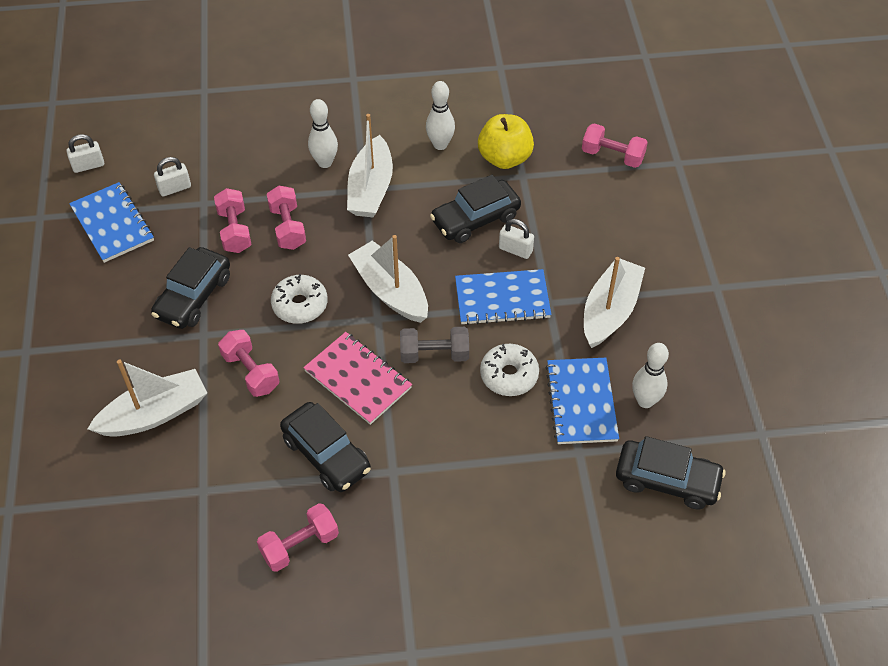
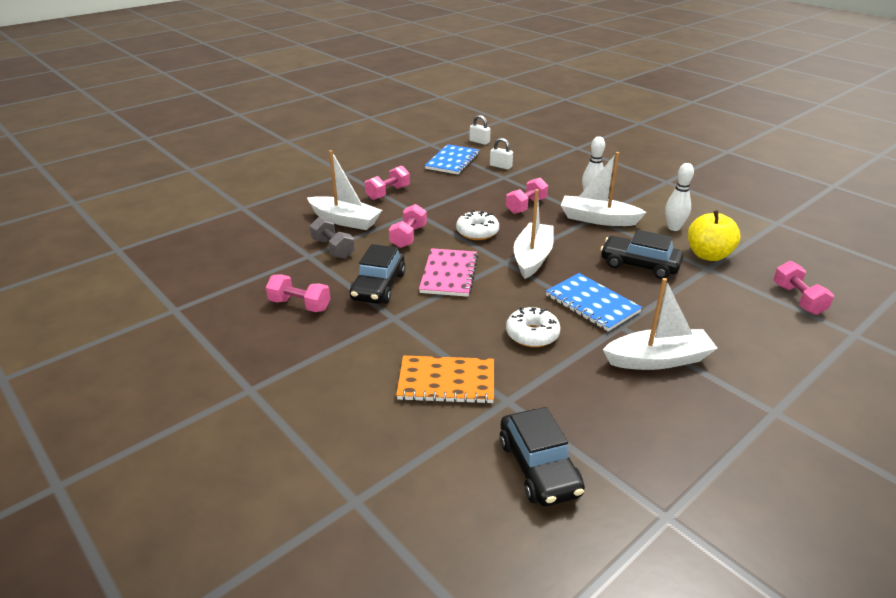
camera: 55 degrees right, 20 degrees down
(194, 296) = (437, 199): black car -> none
(234, 230) = (499, 192): pink dumbbell -> pink dumbbell (388, 193)
(371, 189) = (598, 219): white boat -> white boat turned 45 degrees clockwise
(434, 354) = (507, 295): grey dumbbell -> grey dumbbell (333, 248)
(515, 250) = (641, 292): white padlock -> none
(523, 482) = (446, 382): none -> orange notebook
(581, 402) = (554, 381): blue notebook -> none
(645, 401) = (601, 417): white bowling pin -> none

